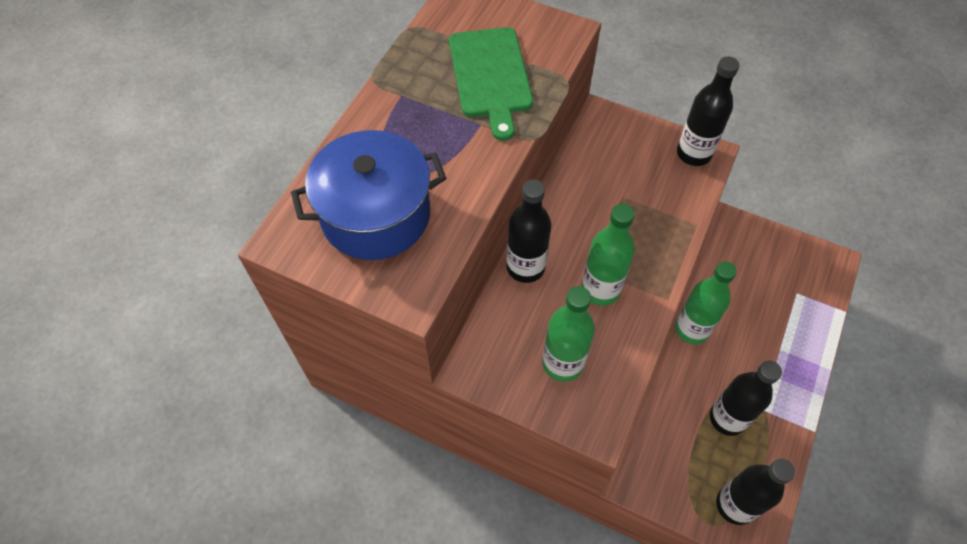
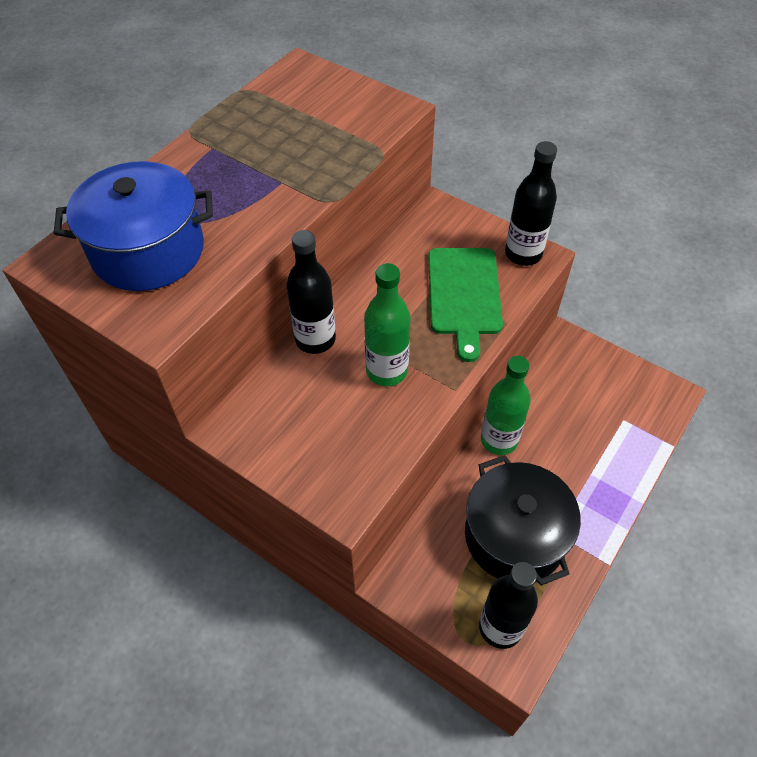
camera: 10 degrees right, 5 degrees down
(490, 76) = (306, 140): green cutting board -> green cutting board (464, 295)
(562, 363) = (325, 437): green bottle -> none
(727, 418) = (514, 536): black bottle -> black pot

